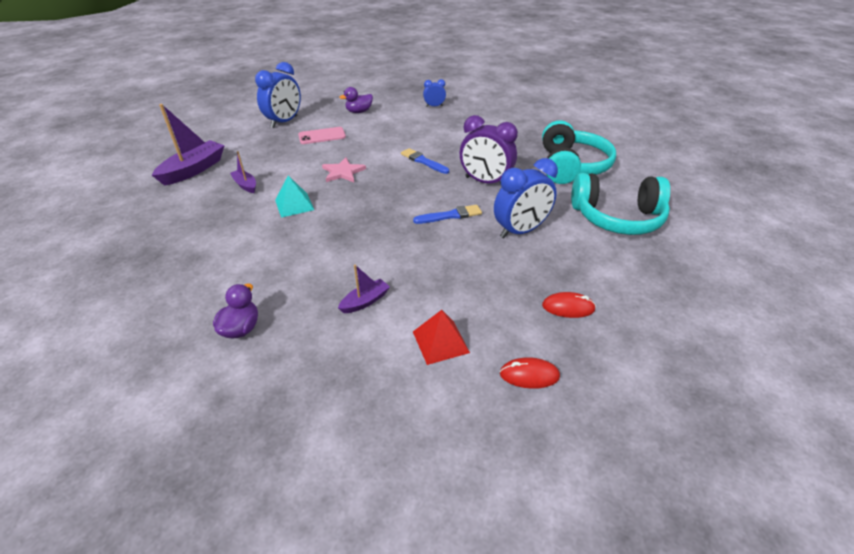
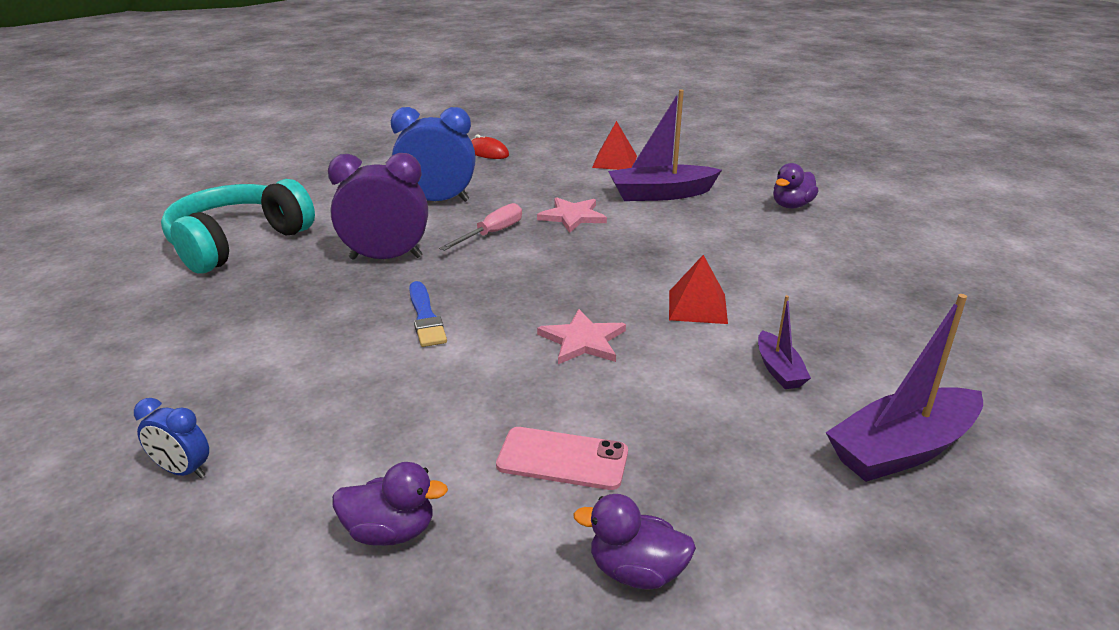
camera: 150 degrees left, 10 degrees down
(284, 122) = (636, 571): blue clock -> purple duck
(294, 205) = (697, 306): turquoise pyramid -> red pyramid
(365, 301) = (660, 194): purple boat -> purple boat, size x1.89
(414, 248) = (572, 216): none -> pink star
(450, 215) = (491, 234): blue brush -> pink screwdriver
(485, 182) = (386, 258): purple clock -> purple clock turned 60 degrees counterclockwise
(529, 375) = (568, 138): red mouse -> none
(617, 218) = (319, 185): turquoise headphones -> none

